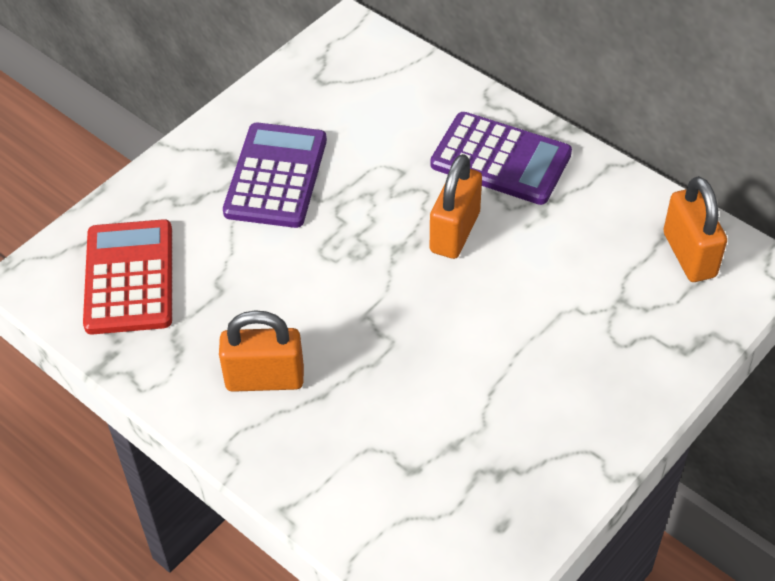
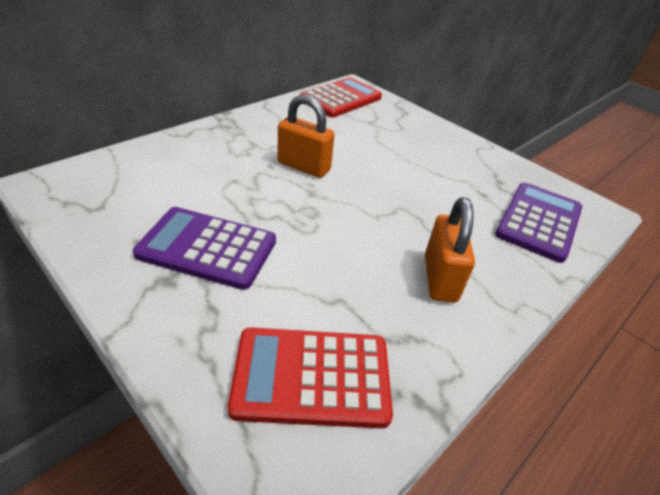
camera: 90 degrees left, 10 degrees down
(501, 159) = (242, 139): purple calculator -> purple calculator (539, 222)
(689, 255) = (341, 99): orange padlock -> red calculator

